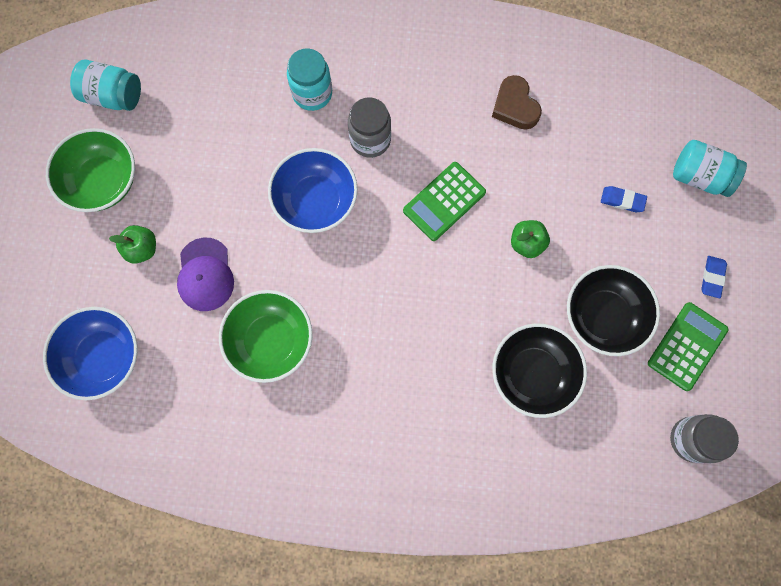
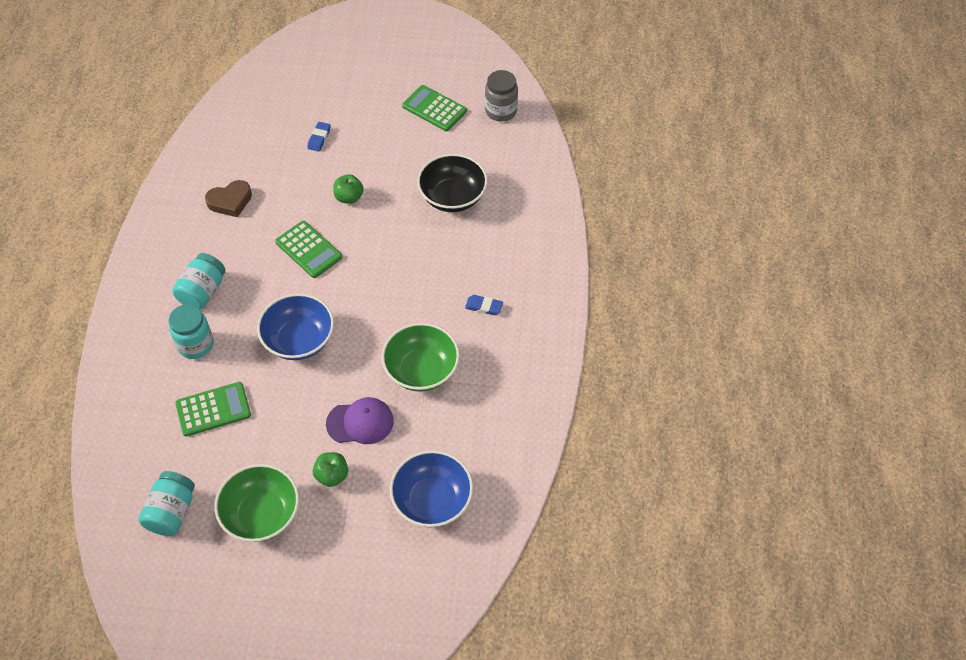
camera: 90 degrees left, 20 degrees down
(230, 121) = (213, 409): none -> green calculator
(370, 140) = (247, 301): grey jar -> none
(603, 316) = (410, 154): black bowl -> none
(699, 176) = (304, 93): turquoise jar -> turquoise jar (202, 291)
(712, 277) = (384, 92): blue eraser -> blue eraser (484, 306)

